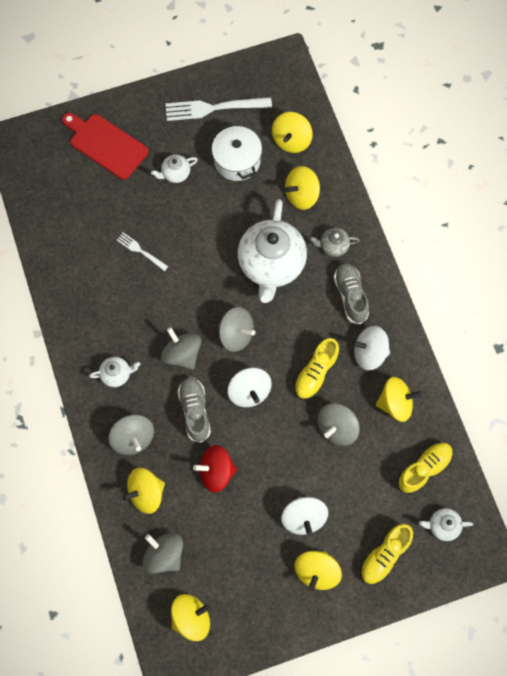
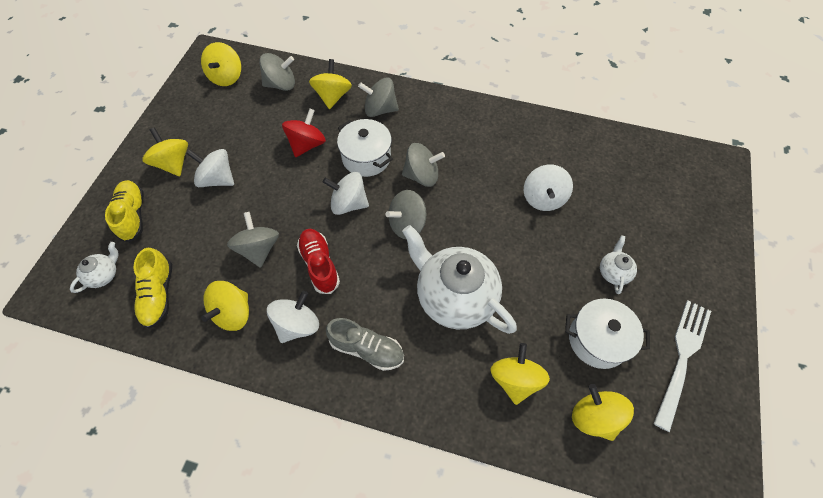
camera: 125 degrees right, 10 degrees down
(106, 145) = (681, 231): red cutting board -> none
(116, 374) = (440, 125): white teapot -> none
(140, 251) = (543, 198): white fork -> white spinning top
(195, 411) = (366, 157): grey shoe -> white pot
(316, 373) = (319, 265): yellow shoe -> red shoe
(333, 246) = (433, 370): grey teapot -> none

